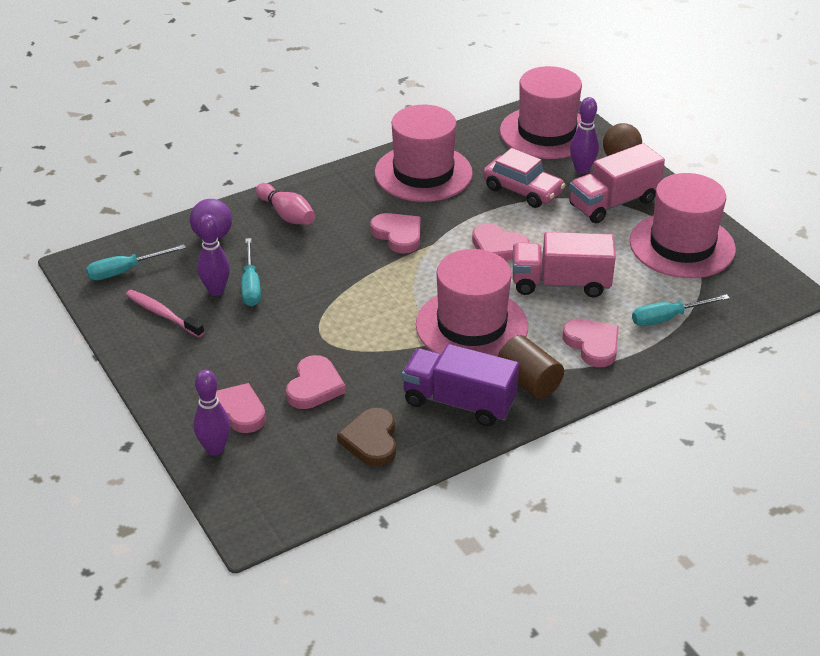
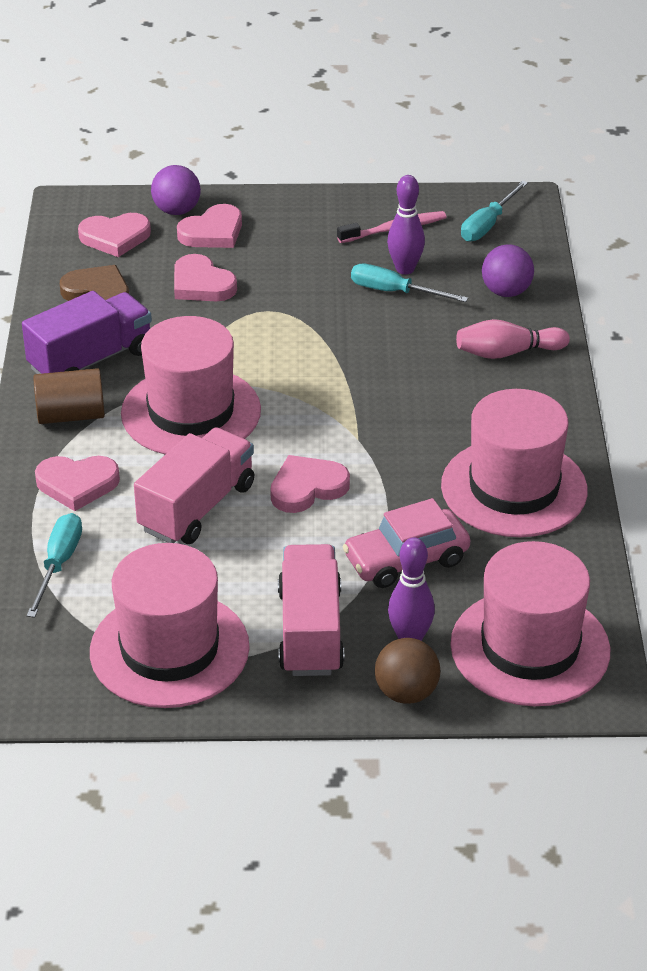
camera: 120 degrees right, 0 degrees up
(125, 271) = (488, 224): turquoise screwdriver -> turquoise screwdriver turned 150 degrees counterclockwise
(215, 449) = (177, 210): purple bowling pin -> purple ball
(398, 235) = (398, 420): pink heart -> pink heart (115, 237)

